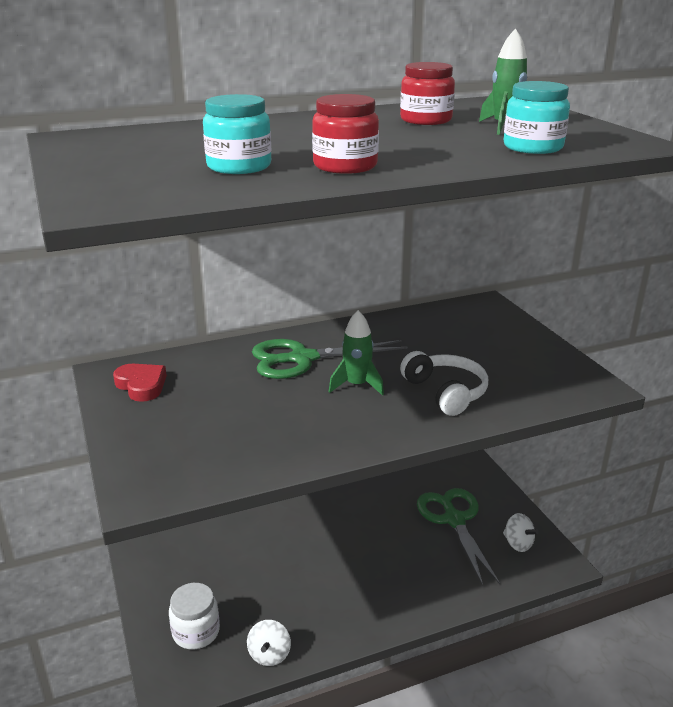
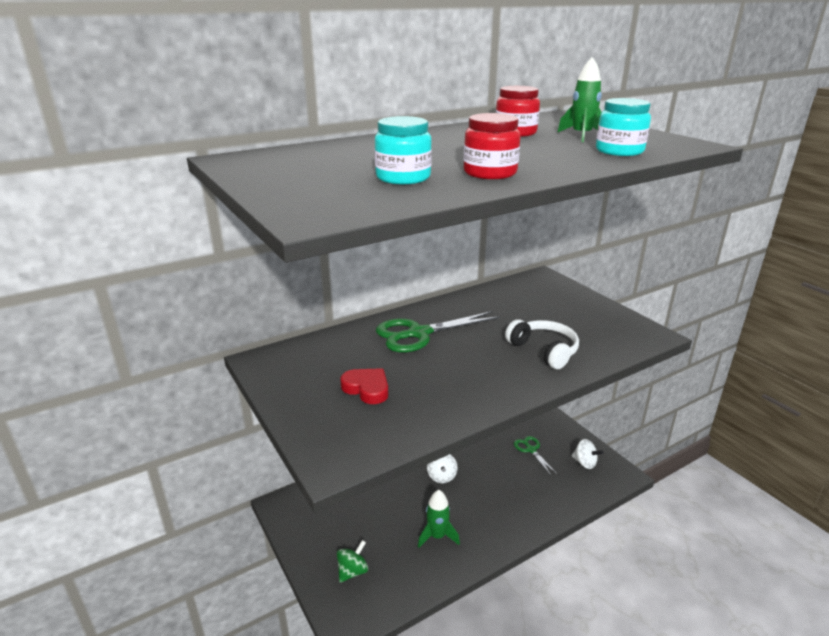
camera: 10 degrees left, 0 degrees up
(141, 385) = (293, 369): red heart -> red heart (367, 388)
(196, 632) = (352, 571): white jar -> green spinning top
(269, 654) = (419, 581): white spinning top -> white spinning top (441, 476)
(357, 385) = (472, 351): green rocket -> green rocket (437, 536)
(454, 520) = (531, 450): green scissors -> green scissors, size x0.53

